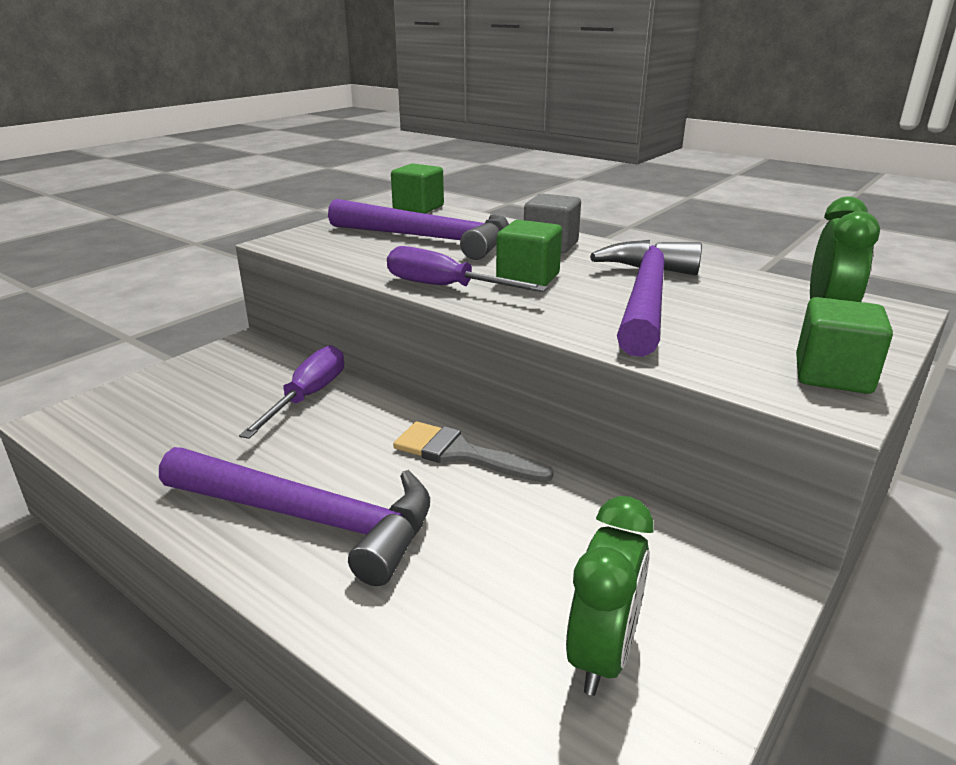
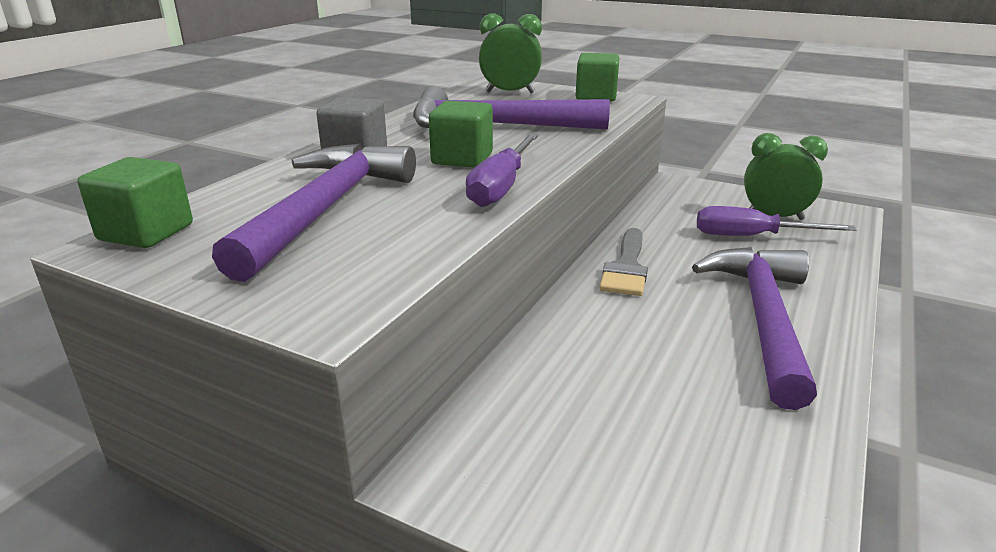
camera: 100 degrees left, 0 degrees up
(308, 397) = (573, 367): purple screwdriver -> purple screwdriver (752, 236)

